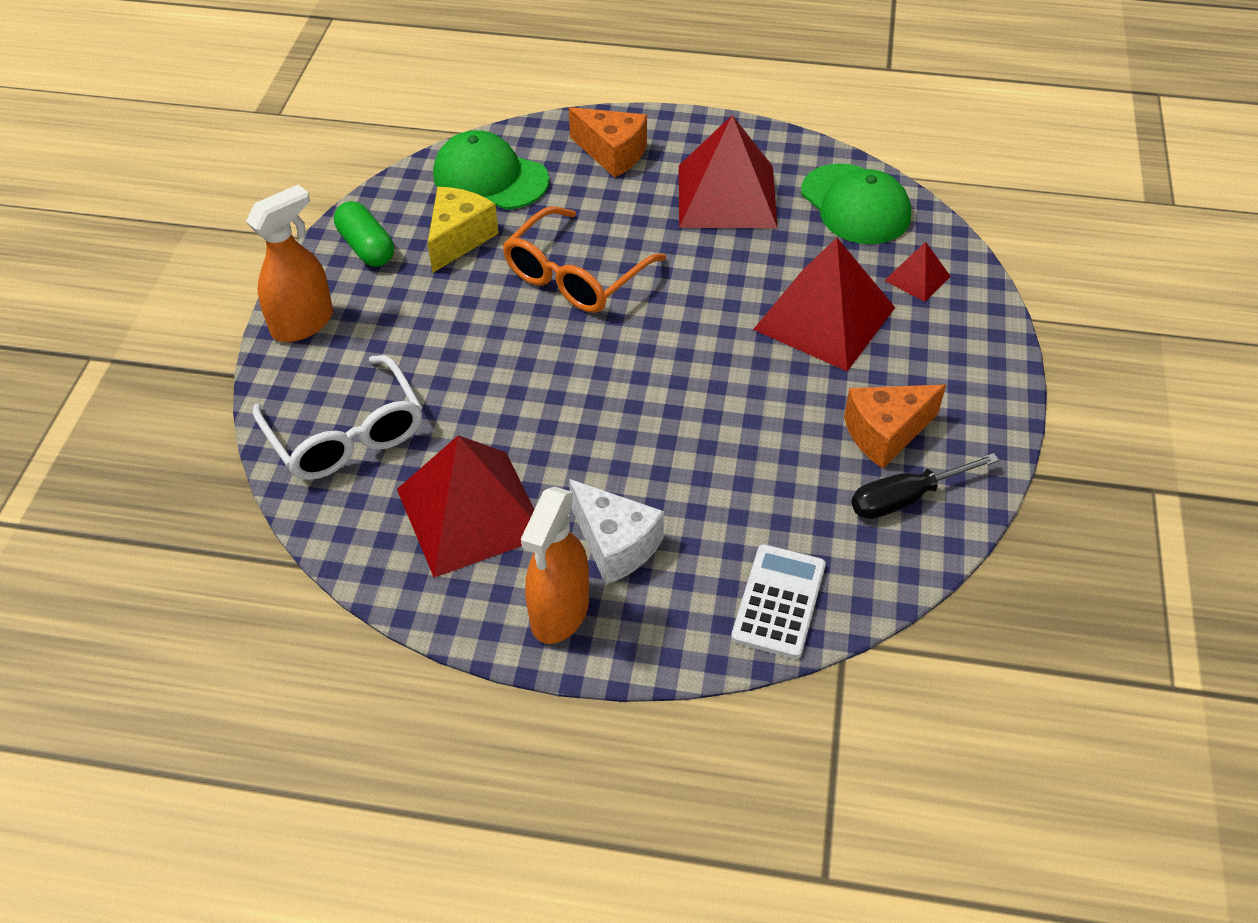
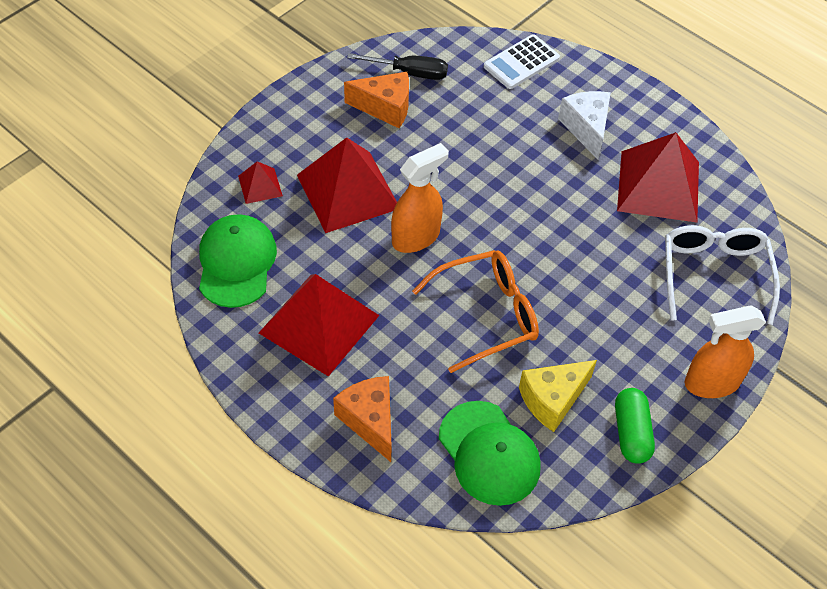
camera: 150 degrees left, 5 degrees up
(559, 612) = (639, 112): orange spray bottle -> orange spray bottle (416, 237)

